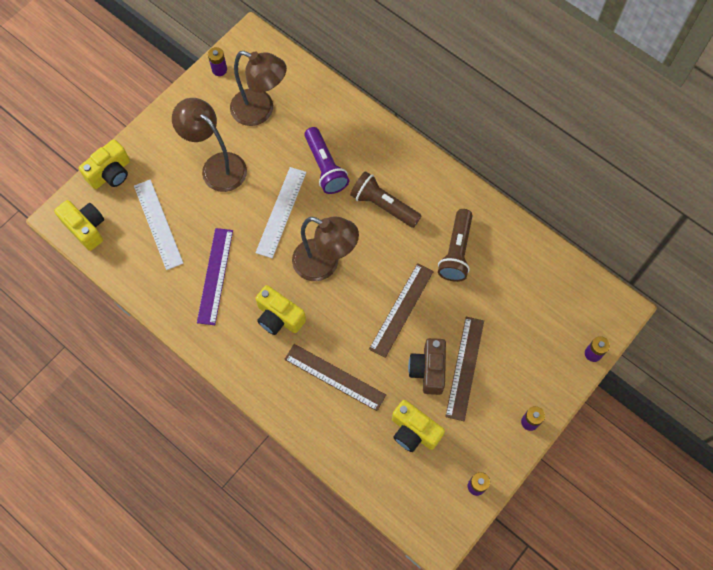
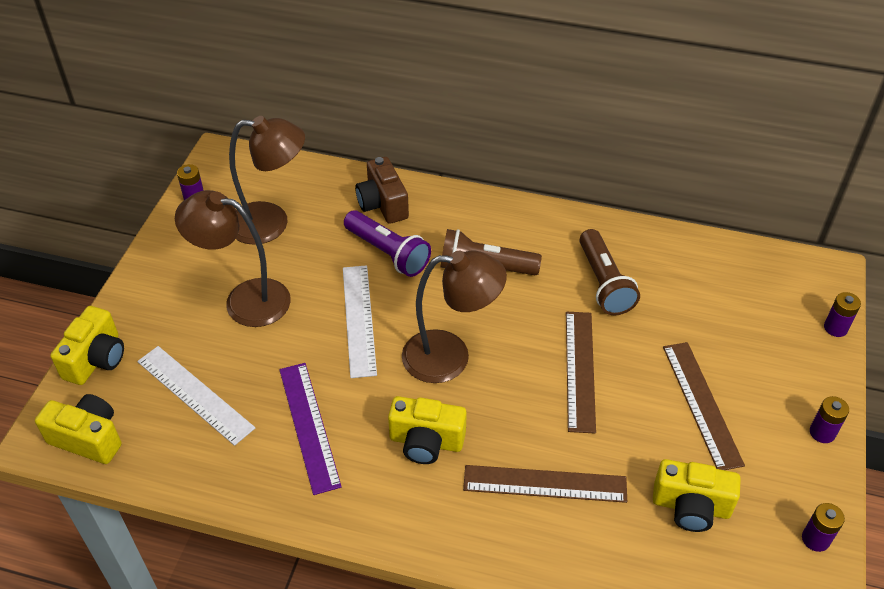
camera: 25 degrees left, 20 degrees down
(428, 370) = (659, 425): brown camera -> brown camera (383, 204)

